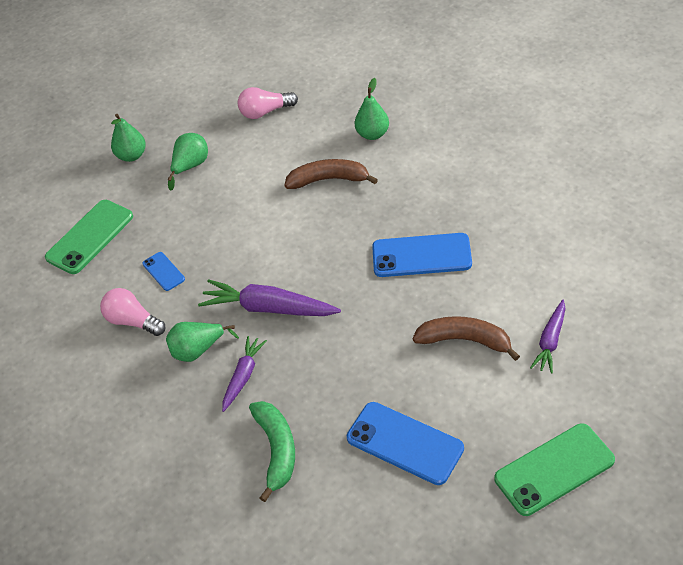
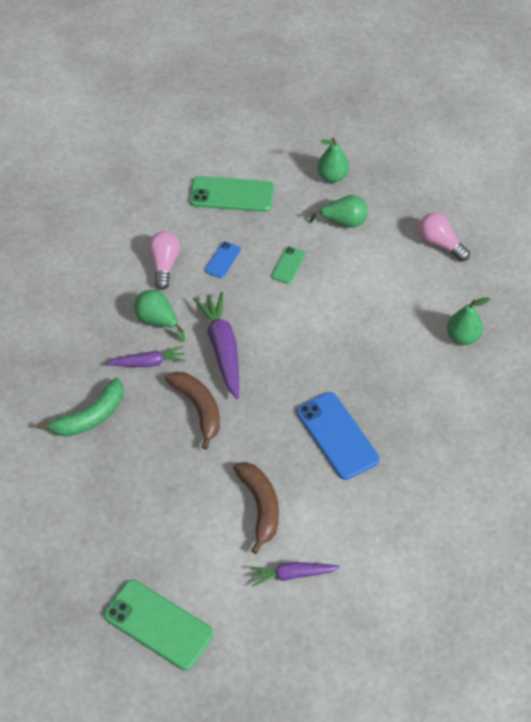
camera: 55 degrees right, 5 degrees up
(208, 223) = (288, 265): none -> green phone
(329, 180) = (386, 328): brown banana -> brown banana (198, 409)
(404, 443) = (135, 503): blue phone -> none

